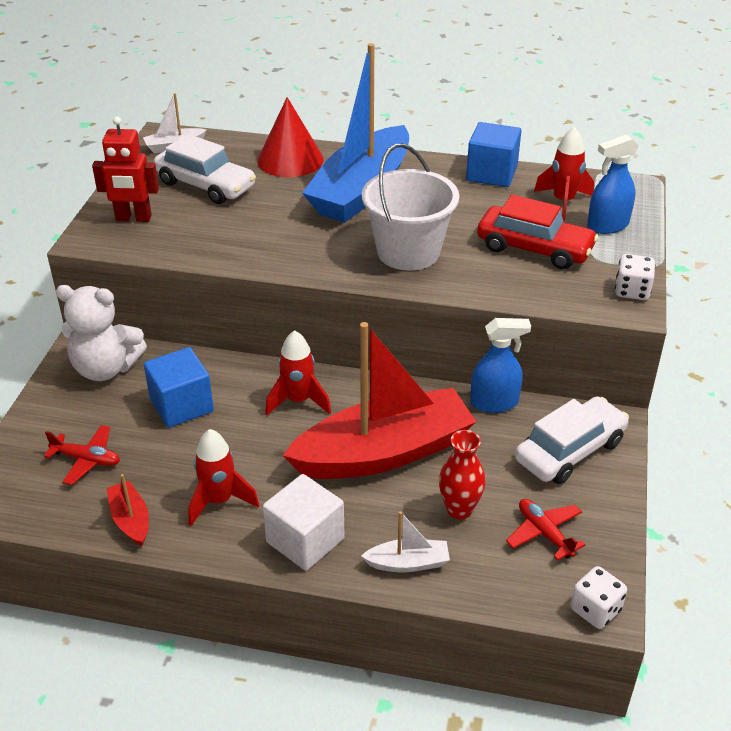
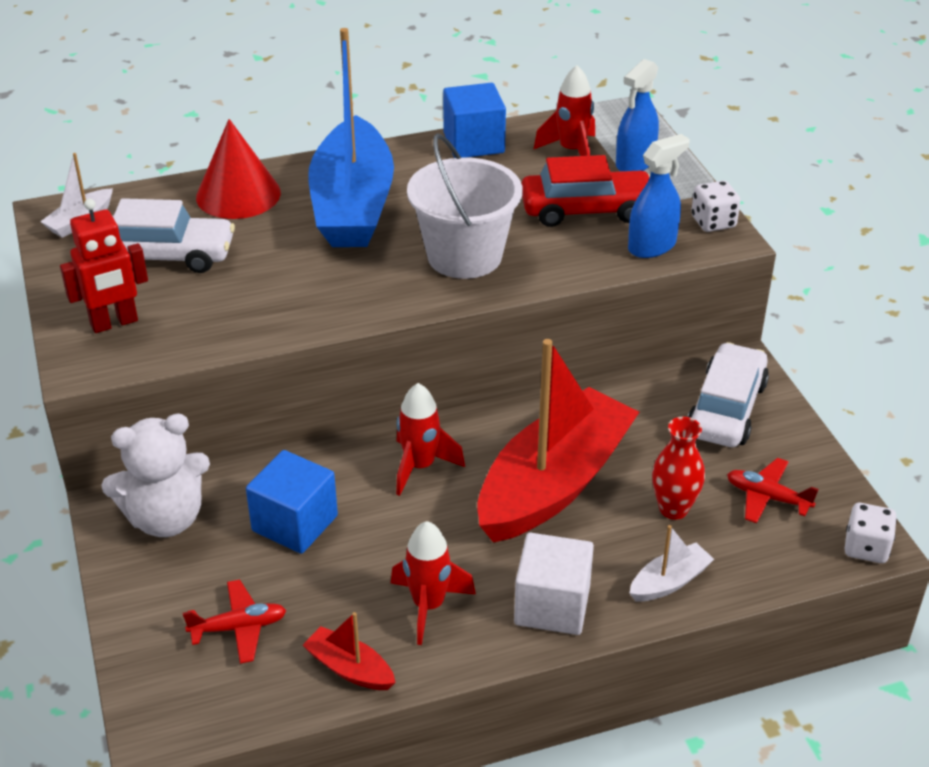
camera: 30 degrees left, 0 degrees up
(494, 403) = (619, 389): blue spray bottle -> blue spray bottle (652, 246)

